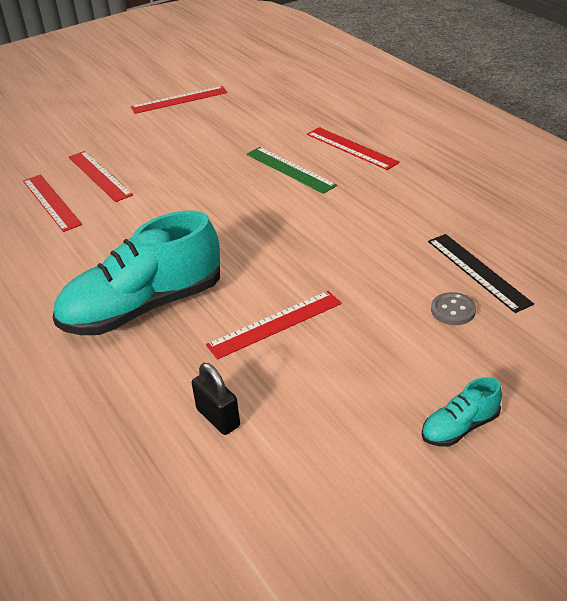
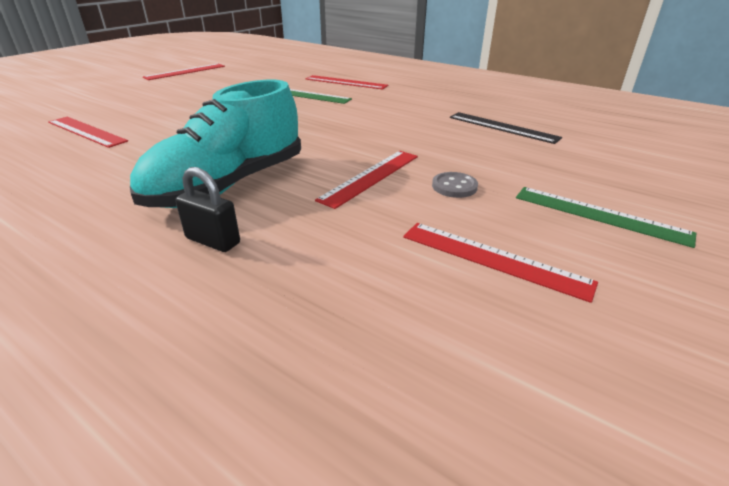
camera: 25 degrees left, 5 degrees down
(99, 176) = (131, 112): red ruler -> red ruler (493, 259)
(218, 418) = (372, 253): black padlock -> black padlock (213, 241)
(453, 310) = (509, 148): grey button -> grey button (454, 186)
(460, 427) = (599, 215): turquoise shoe -> green ruler

